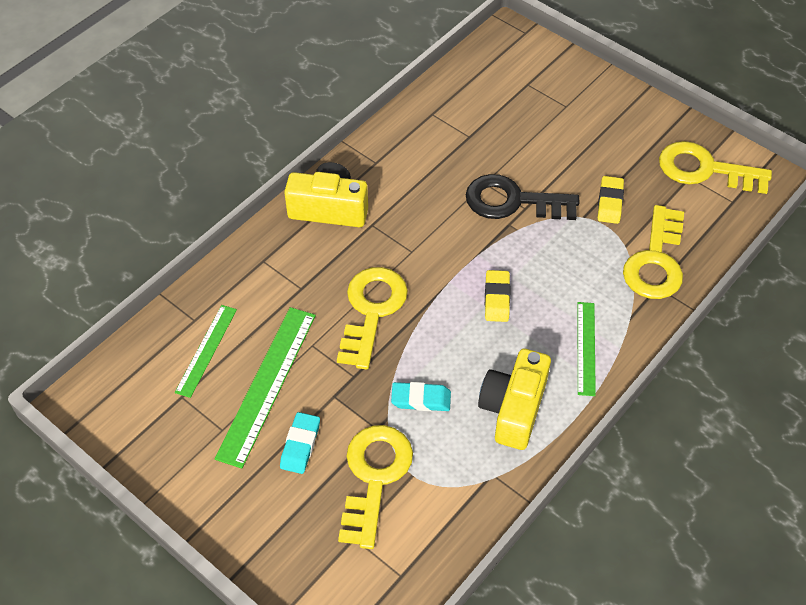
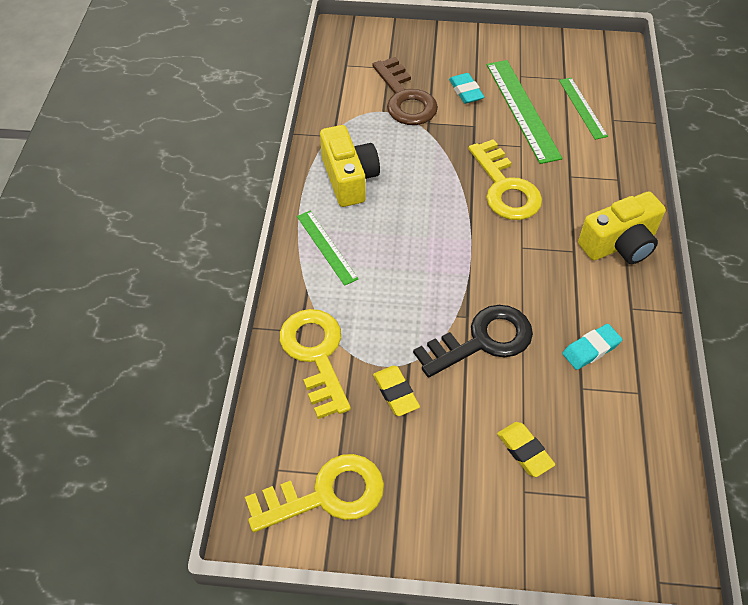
camera: 145 degrees right, 0 degrees up
(374, 477) = (405, 98): yellow key -> brown key
(421, 399) = (416, 152): turquoise eraser -> turquoise eraser (591, 349)
(497, 298) = (423, 247): yellow eraser -> yellow eraser (524, 451)

